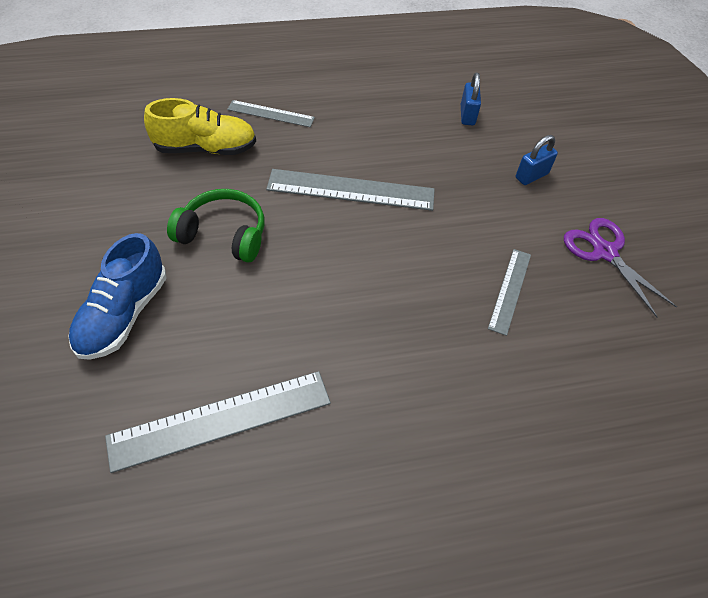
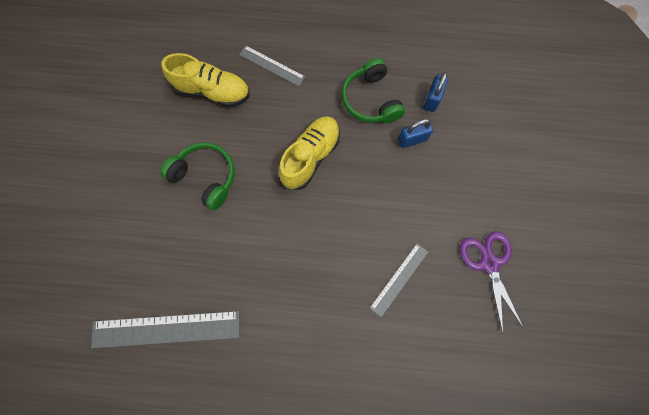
camera: 20 degrees right, 20 degrees up
(124, 314) = (123, 230): blue shoe -> none
(351, 190) = (310, 157): grey ruler -> yellow shoe
(400, 126) = (371, 100): none -> green headphones
(531, 176) = (461, 175): blue padlock -> blue padlock (412, 140)

